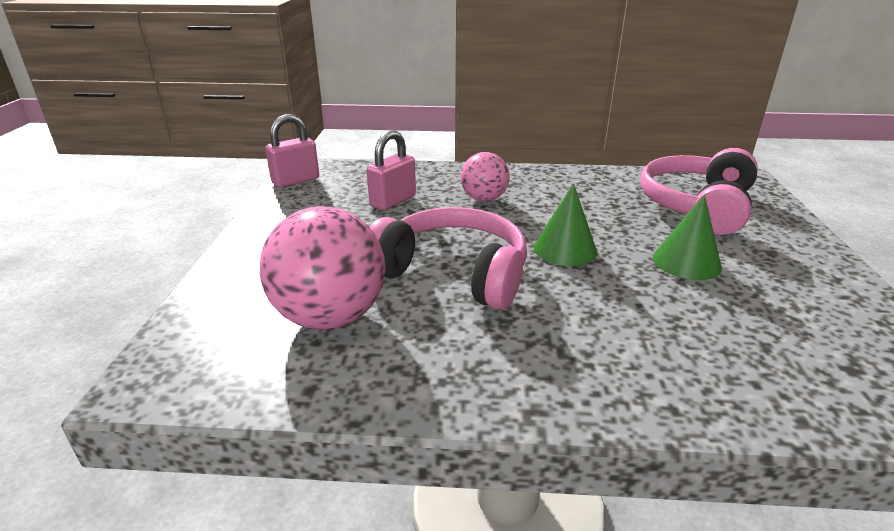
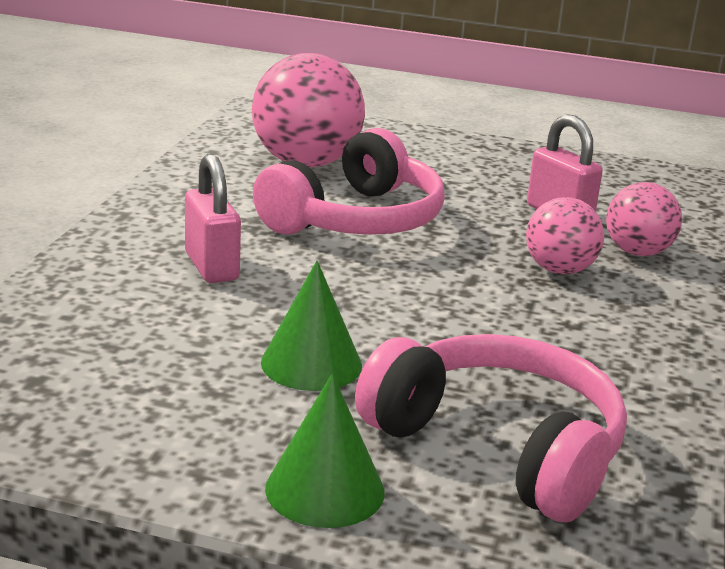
camera: 100 degrees right, 5 degrees down
(295, 181) = (634, 170): pink padlock -> pink padlock (212, 266)
(440, 179) = (637, 252): none -> pink ball
(565, 249) = (384, 290): green cone -> green cone (325, 489)

